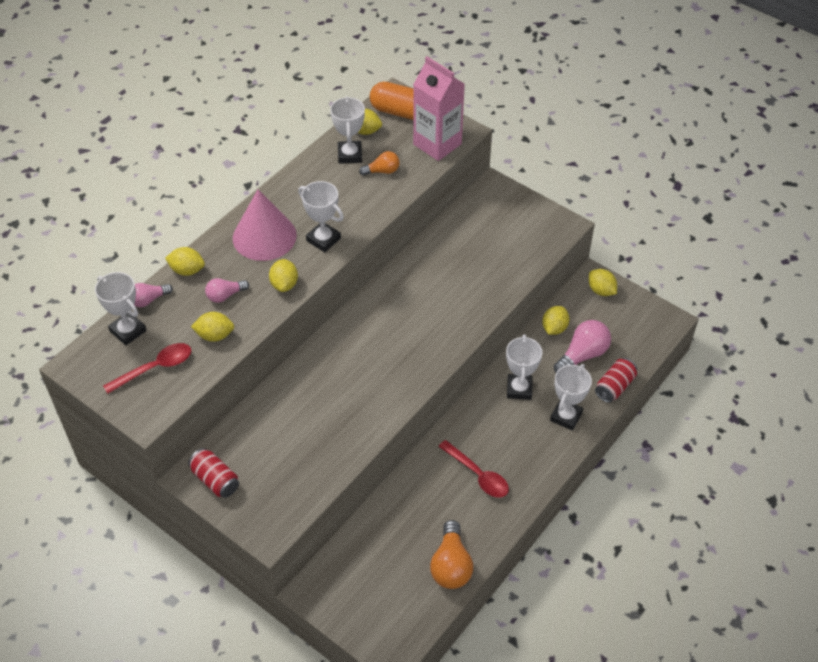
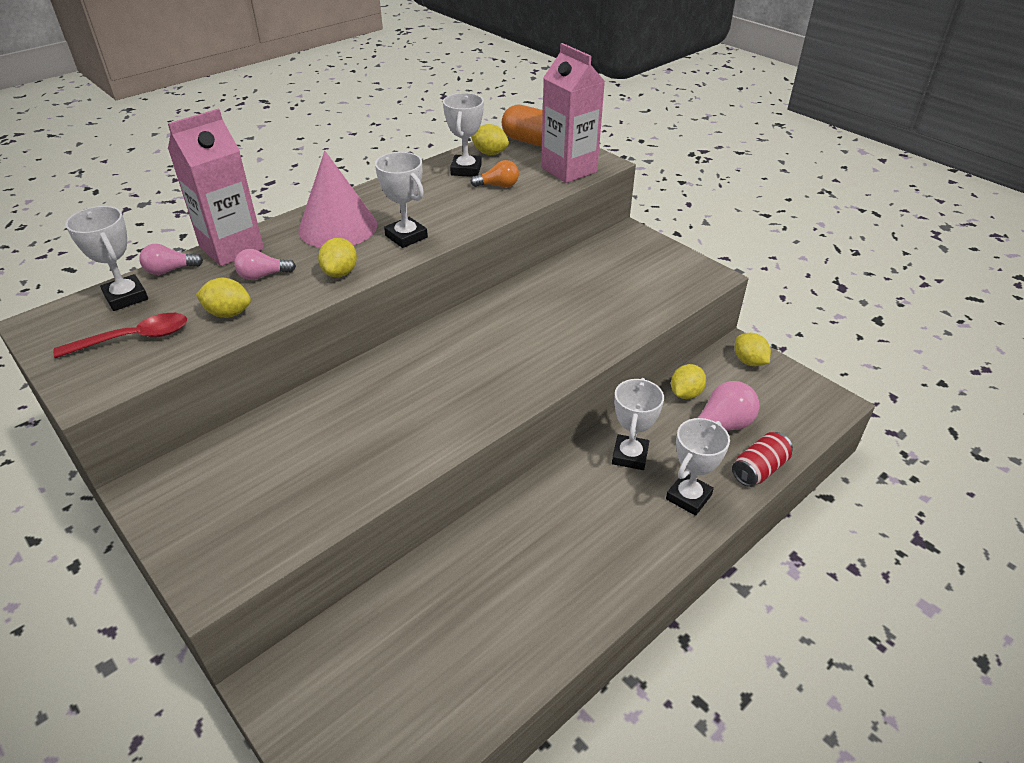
camera: 10 degrees right, 10 degrees down
(187, 270) = (231, 248): yellow lemon -> pink carton
(215, 480) = (173, 498): red can -> none
(451, 565) = (485, 681): orange light bulb -> none
(478, 475) = (553, 555): red spoon -> none

